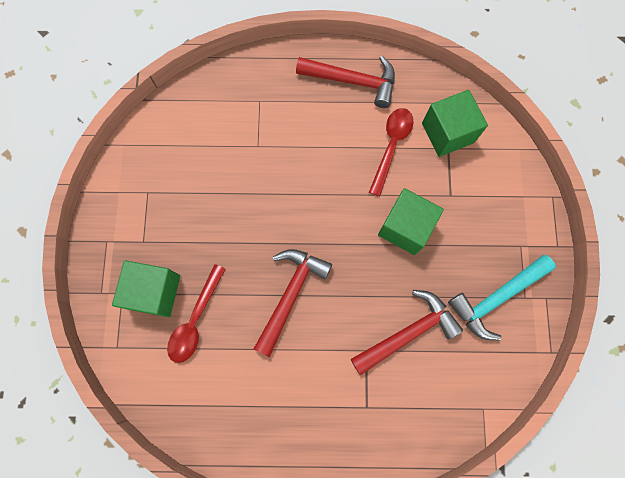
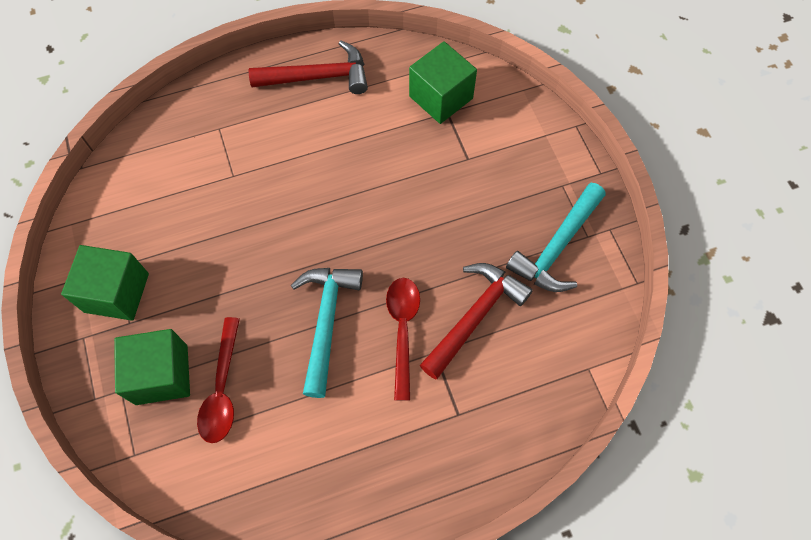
camera: 20 degrees left, 10 degrees down
(290, 295) = (326, 322): red hammer -> turquoise hammer
(391, 146) = (384, 129): red spoon -> red spoon (402, 330)
(405, 227) = (431, 207): green cube -> green cube (117, 292)

